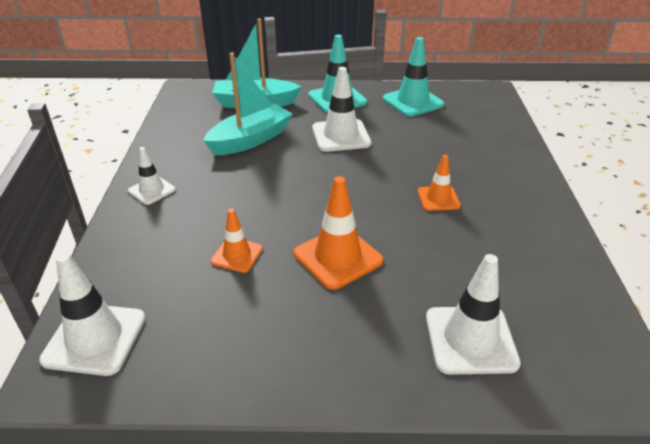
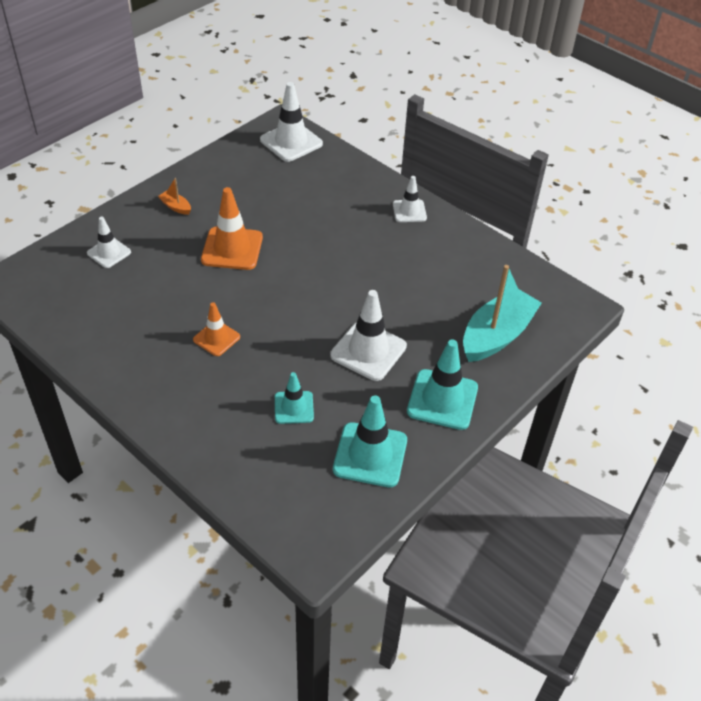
camera: 130 degrees right, 10 degrees up
(237, 255) = (290, 212): orange traffic cone -> none
(250, 140) = (426, 293): turquoise boat -> none
(336, 347) = (176, 207): none -> orange boat
(430, 137) = (294, 407): none -> turquoise traffic cone
(470, 340) = (109, 253): white traffic cone -> white traffic cone, size x0.60

